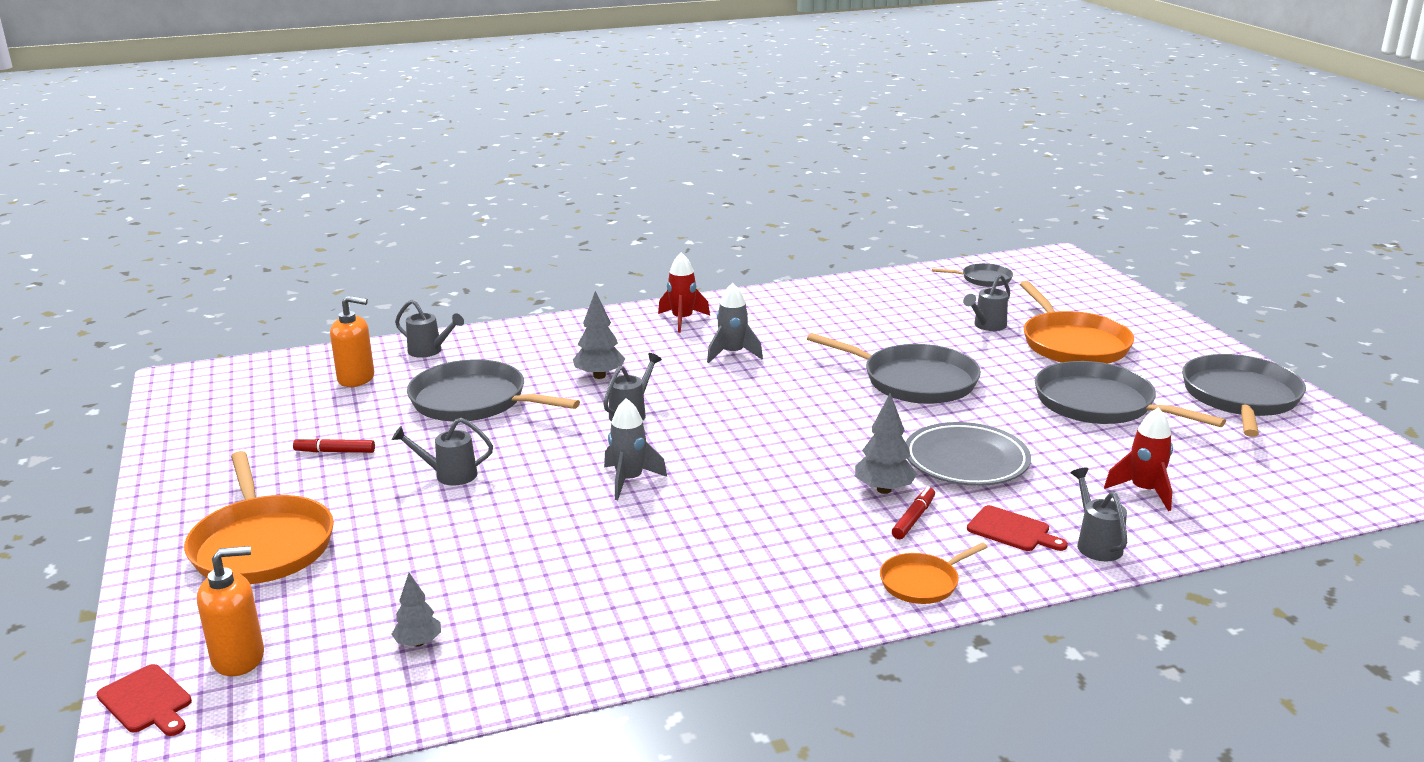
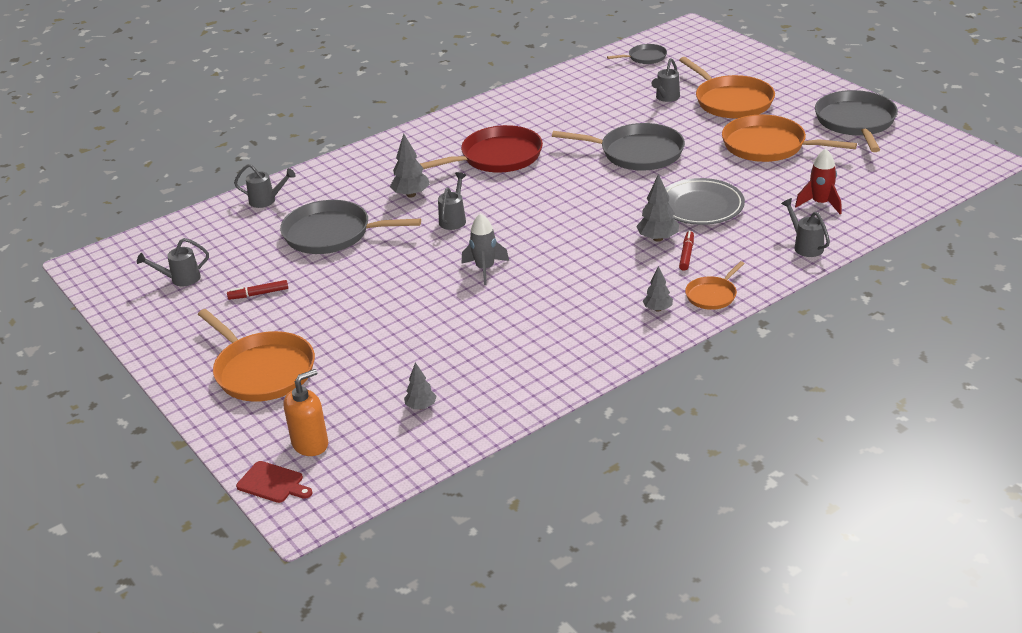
camera: 15 degrees left, 10 degrees up
(356, 378) = (227, 234): orange soap dispenser -> none
(449, 475) = (356, 293): grey watering can -> grey watering can (181, 279)
(682, 320) = (443, 136): red rocket -> none
(732, 354) = (497, 157): grey rocket -> red pan
(831, 584) = (658, 309): none -> grey tree
(1012, 530) = (751, 248): red cutting board -> none
(1100, 404) = (768, 146): grey pan -> orange pan

